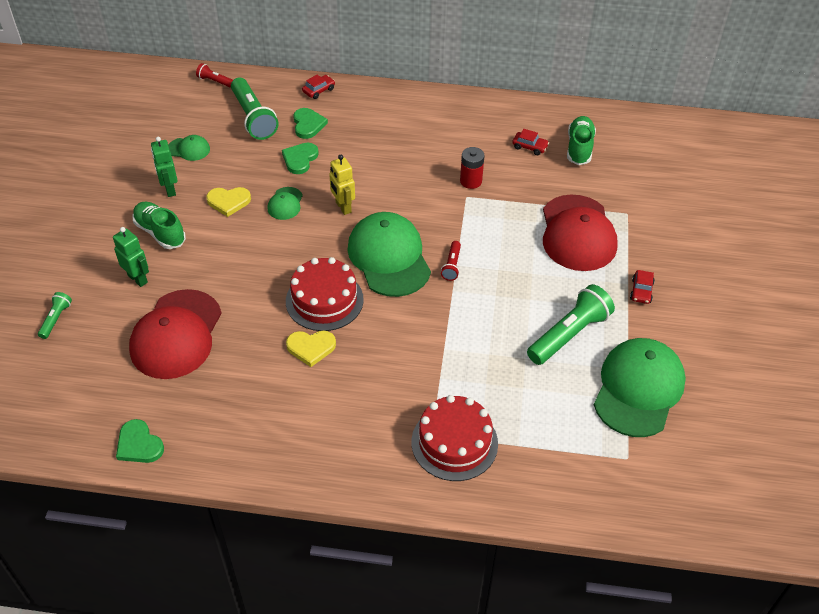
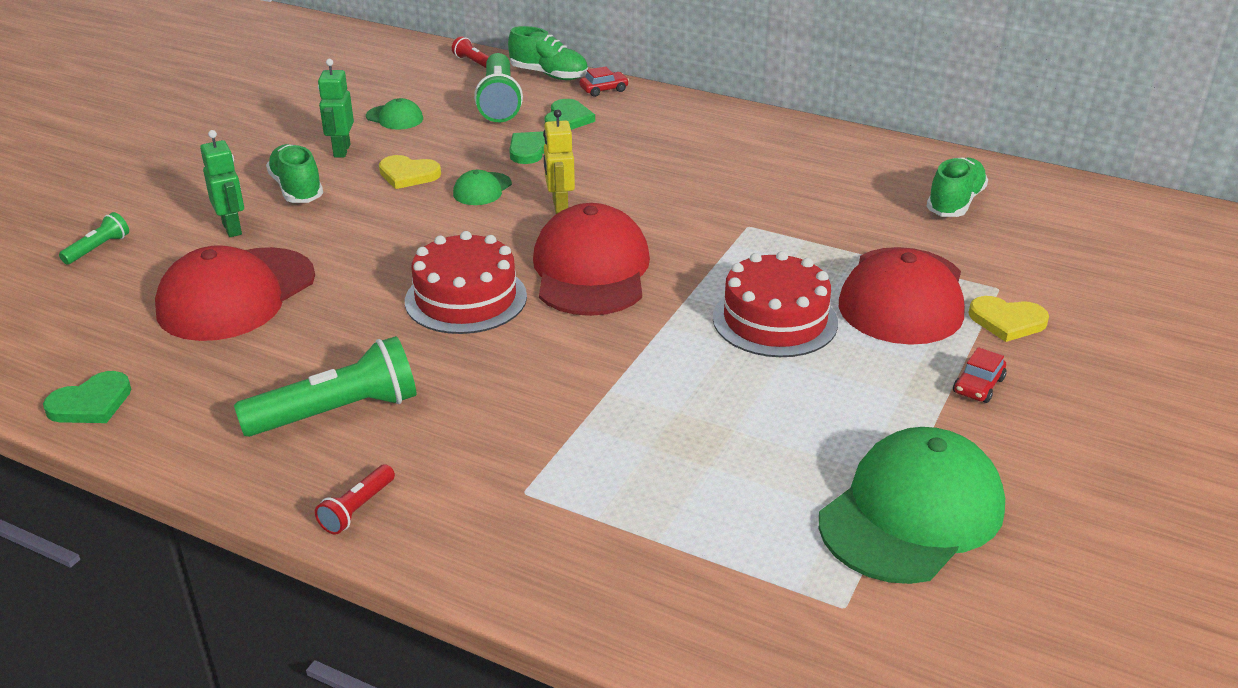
camera: 20 degrees right, 15 degrees down
(139, 444) = (91, 403): green heart -> green heart turned 105 degrees counterclockwise
(274, 83) = (549, 75): none -> green shoe
(311, 348) = (409, 347): yellow heart -> yellow heart (1007, 321)
(389, 257) = (591, 270): green cap -> red cap
(452, 265) = (680, 296): red flashlight -> red flashlight (357, 509)
(454, 442) = (553, 511): red cake -> red cake (775, 320)
(471, 181) = (764, 210): red battery -> none
(529, 147) = (876, 189): red car -> none
(569, 334) = (824, 415): green flashlight -> green flashlight (337, 412)

